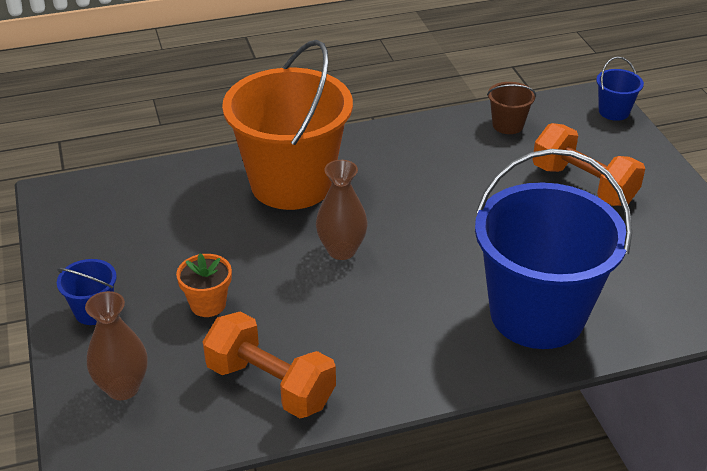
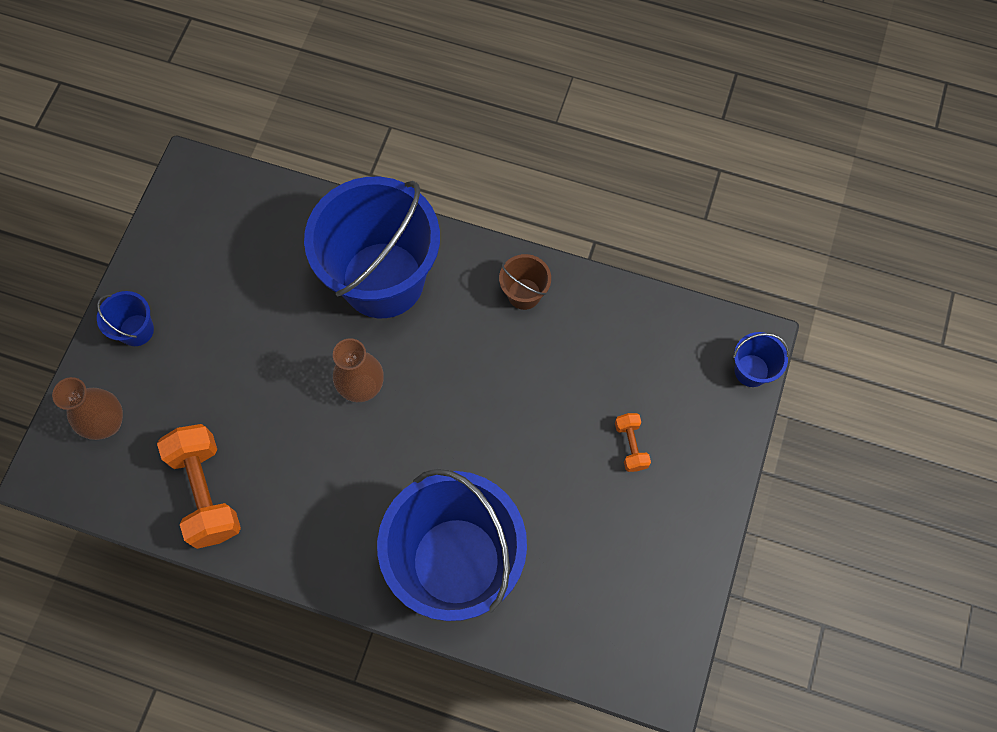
camera: 35 degrees right, 30 degrees up
(208, 304) = (220, 378): orange flower pot -> none
(291, 183) = (383, 280): orange bucket -> blue bucket
(508, 125) = (633, 324): brown bucket -> brown bucket (524, 294)
(583, 185) = (630, 445): orange dumbbell -> orange dumbbell, size x0.49

